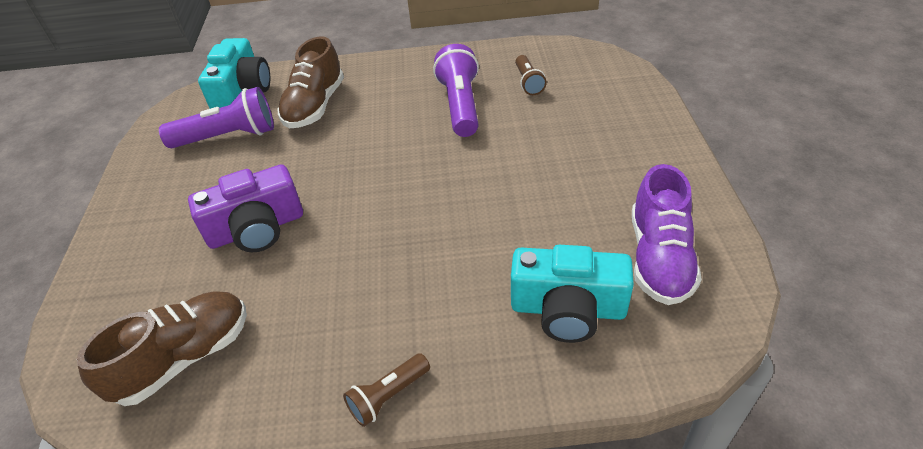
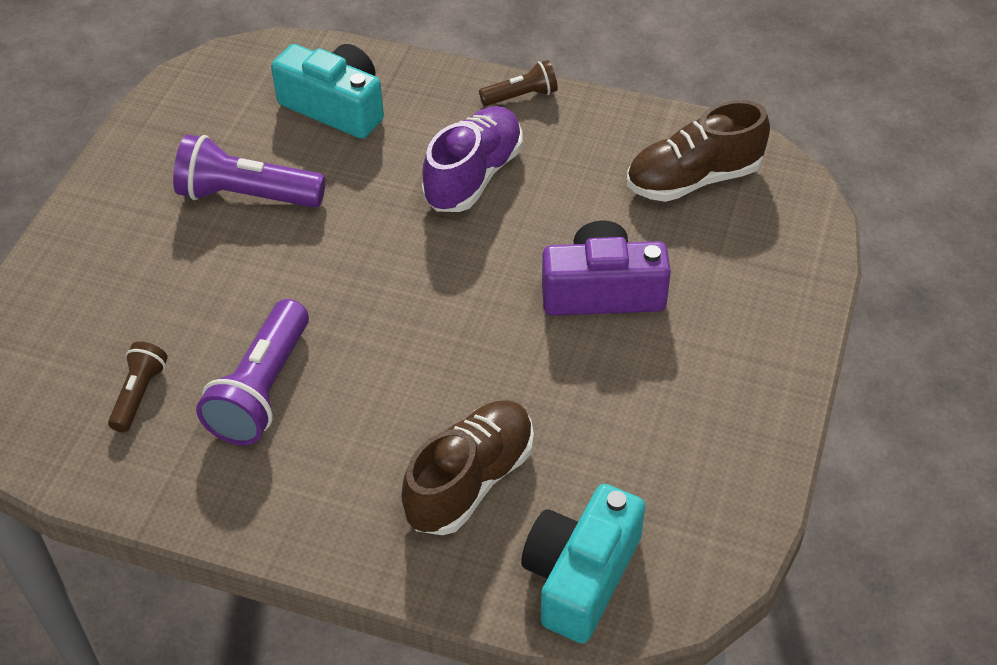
camera: 160 degrees left, 5 degrees up
(228, 137) = (619, 467): purple flashlight -> purple flashlight (247, 195)
(659, 258) = (220, 118): purple shoe -> purple shoe (473, 176)

